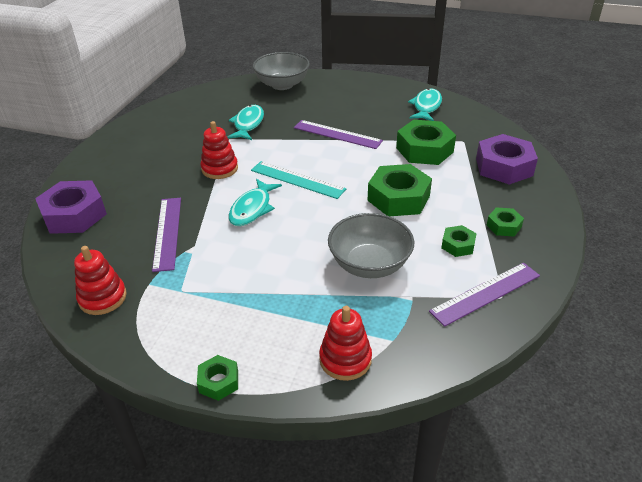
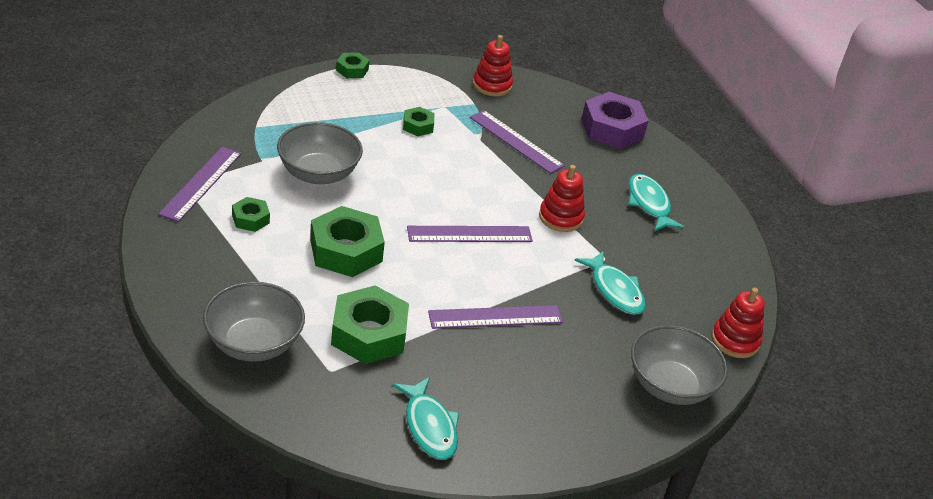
camera: 135 degrees right, 0 degrees up
(252, 209) = (474, 187): turquoise fish -> turquoise fish (649, 204)
(297, 180) = (469, 234): turquoise ruler -> purple ruler
(345, 359) = (280, 105): red stacking toy -> red stacking toy (735, 340)
(504, 167) = (254, 343): purple nut -> grey bowl
(504, 226) = (215, 256): green nut -> green nut (418, 126)

